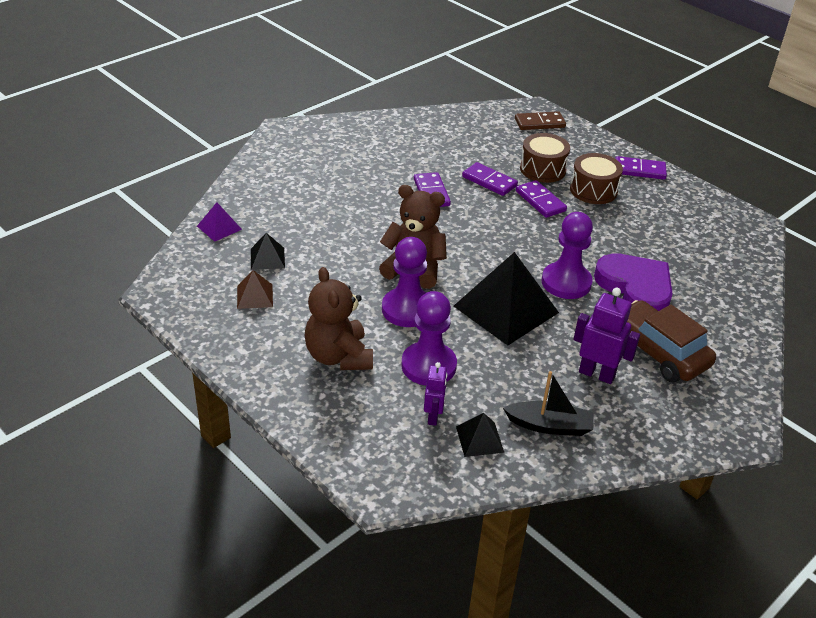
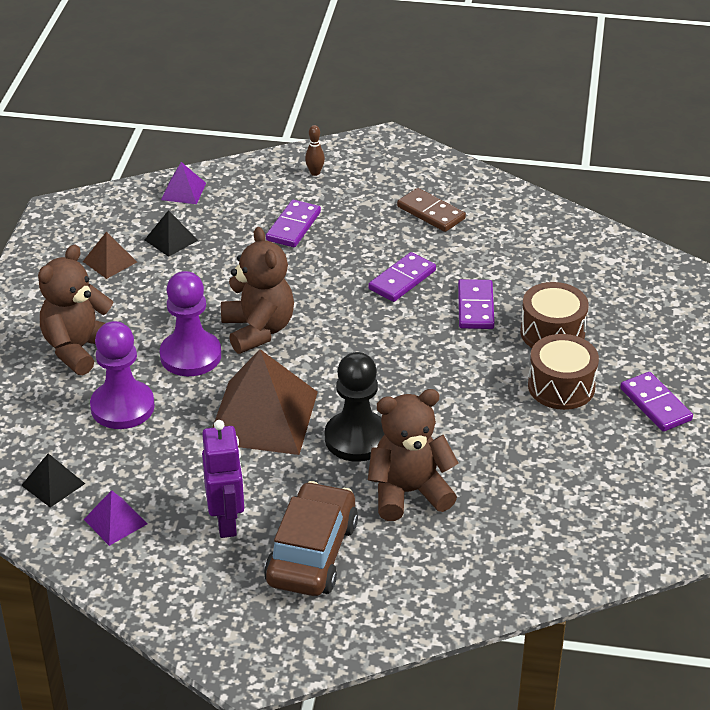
camera: 55 degrees right, 0 degrees up
(277, 169) = (315, 173): none -> brown bowling pin
(433, 417) = (55, 442): purple robot -> none
(506, 309) = (263, 417): black pyramid -> brown pyramid
(539, 123) = (648, 289): brown domino -> brown domino (430, 213)
(540, 201) = (486, 358): purple domino -> purple domino (293, 226)
(549, 426) = (115, 521): black boat -> purple pyramid
(566, 282) = (357, 438): purple pawn -> black pawn
(635, 287) = (408, 492): purple heart -> brown teddy bear

